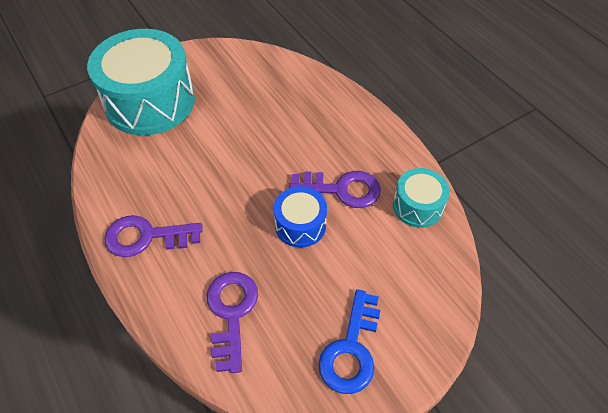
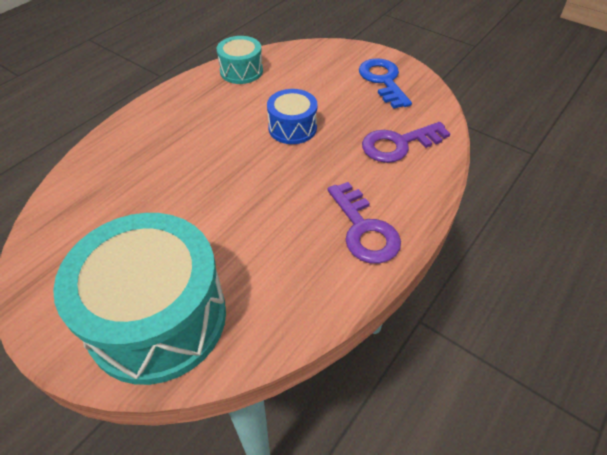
camera: 110 degrees left, 5 degrees down
(342, 189) = (241, 112): purple key -> none
(351, 349) = (383, 80): blue key -> blue key turned 105 degrees counterclockwise

